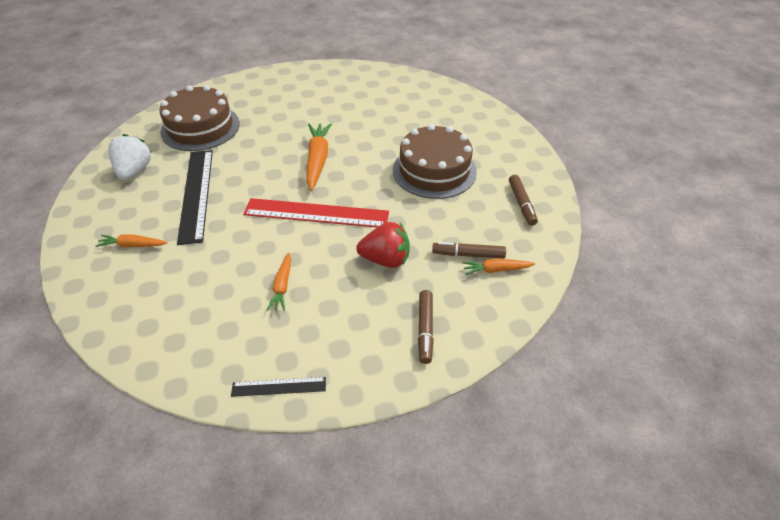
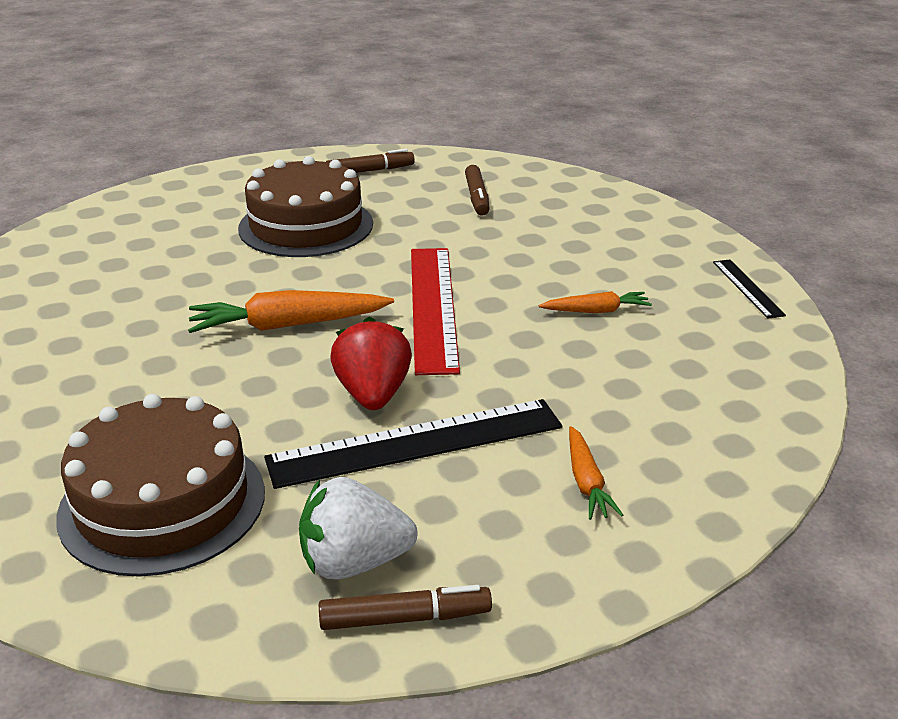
camera: 100 degrees left, 15 degrees down
(386, 259) = (509, 245): red strawberry -> red strawberry (373, 395)
(425, 329) = (608, 215): brown marker -> brown marker (405, 618)
(496, 270) = (495, 182): orange carrot -> none

